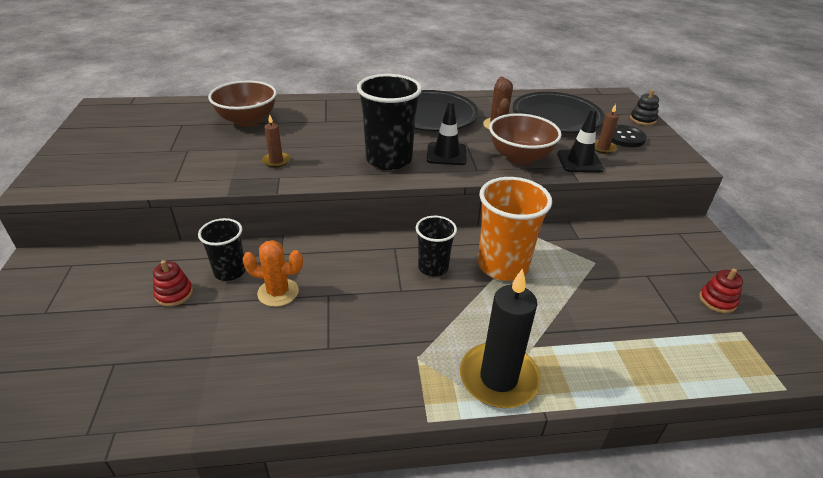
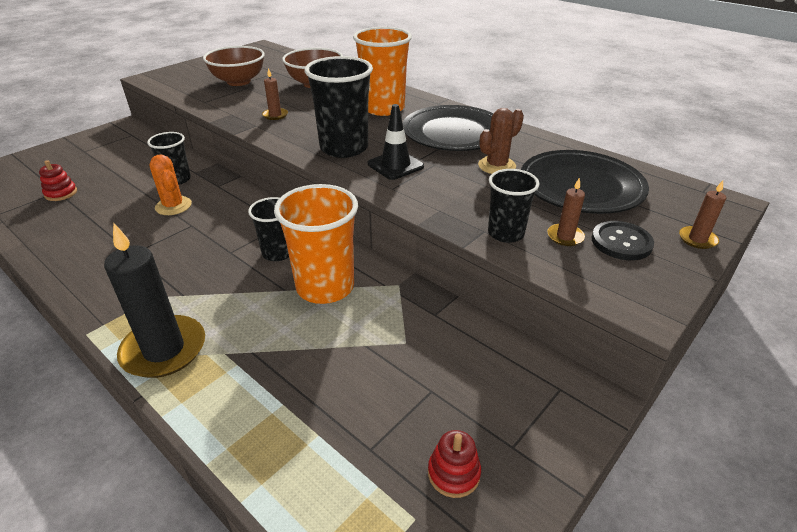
camera: 50 degrees right, 0 degrees up
(174, 294) = (135, 175): red stacking toy -> red stacking toy (61, 193)
(349, 118) = (383, 108): none -> orange cup
(520, 157) = (453, 199): brown bowl -> brown bowl (238, 81)
(579, 162) = (506, 233): black traffic cone -> black cup
(642, 119) = (697, 239): black stacking toy -> brown candle

